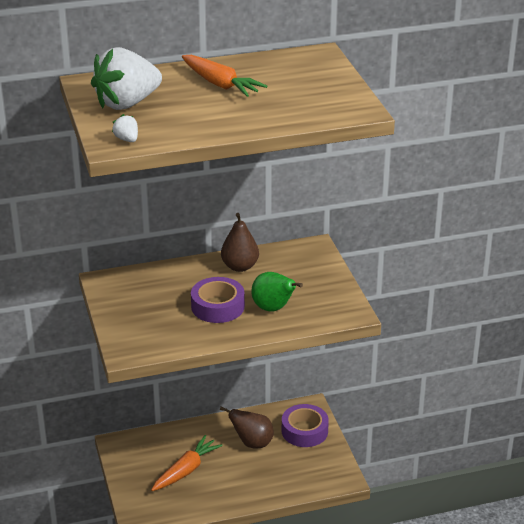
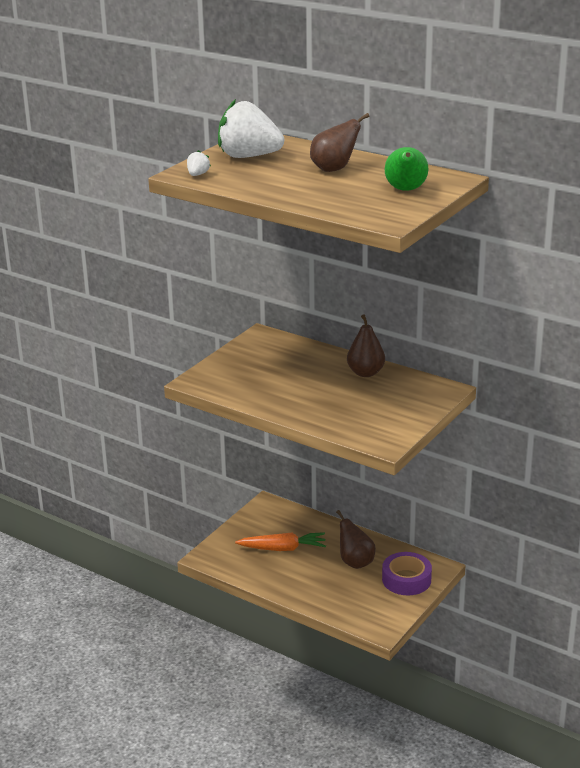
camera: 50 degrees right, 5 degrees down
(217, 306) = (301, 388): purple tape -> none
(220, 84) = (334, 169): orange carrot -> brown pear
(273, 308) = (336, 410): green pear -> green pear (405, 190)

